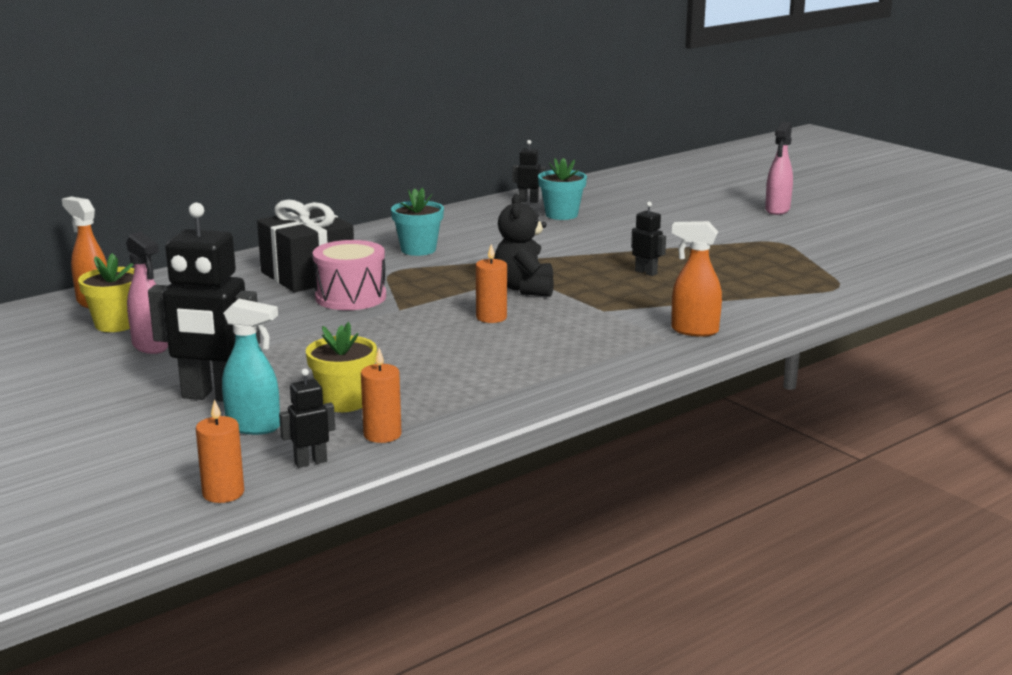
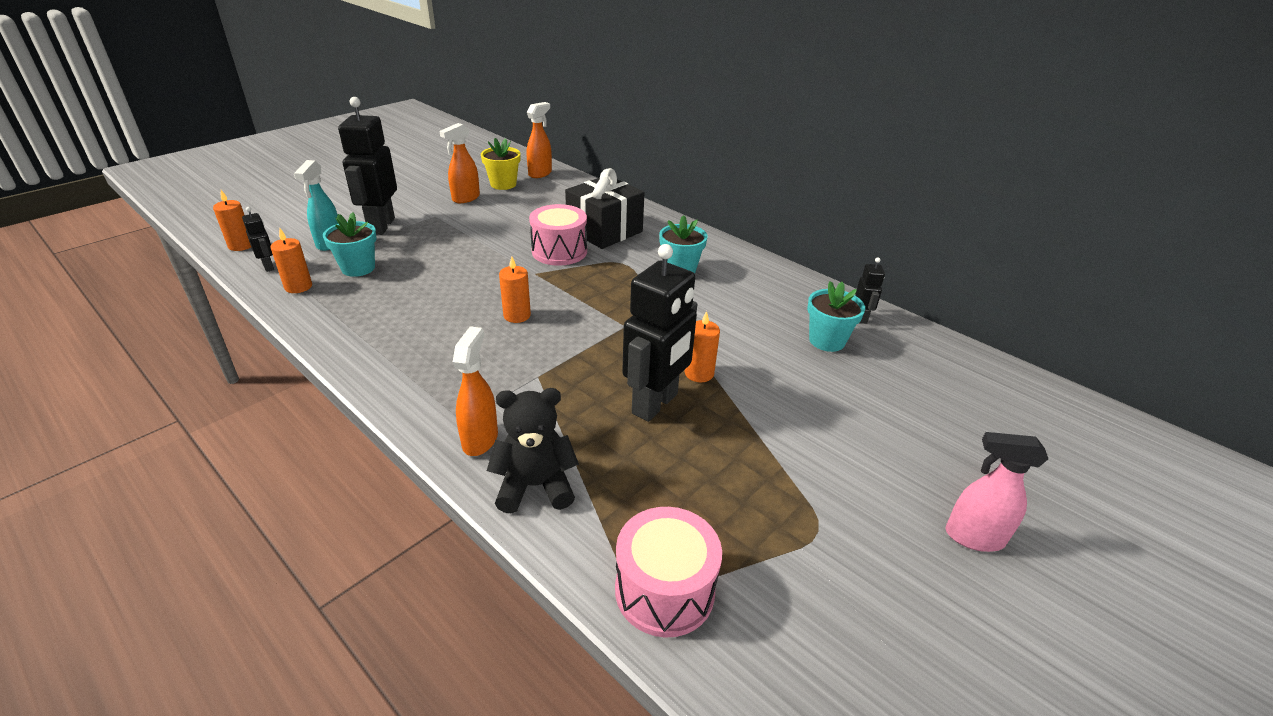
camera: 80 degrees right, 15 degrees up
(151, 346) = (465, 198): pink spray bottle -> orange spray bottle
(344, 402) = (358, 268): yellow flower pot -> turquoise flower pot
(524, 288) = (591, 329): black teddy bear -> black teddy bear (535, 486)
(604, 256) = (699, 373): none -> orange candle
(646, 272) = (655, 404): black robot -> black robot, size x2.17
(839, 281) = (664, 590): none -> pink drum

